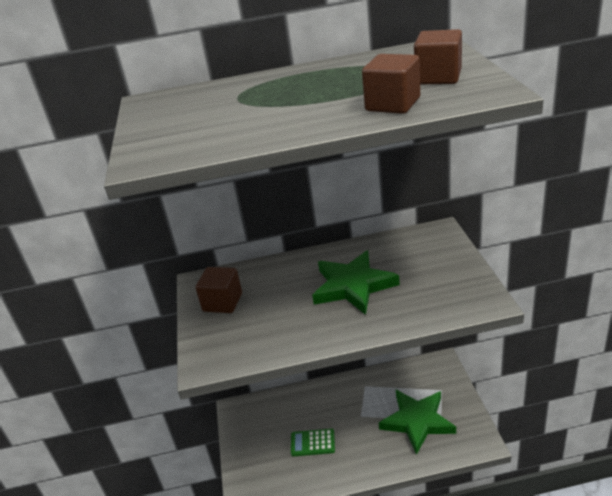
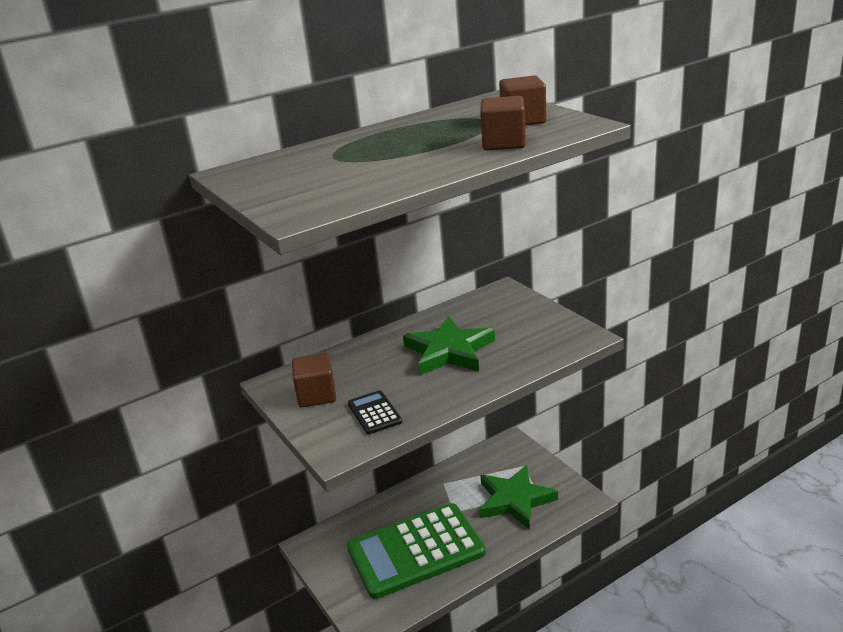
camera: 25 degrees left, 5 degrees down
(254, 334) = (374, 413): none -> black calculator
(312, 443) = (415, 551): green calculator -> green calculator, size x2.45

